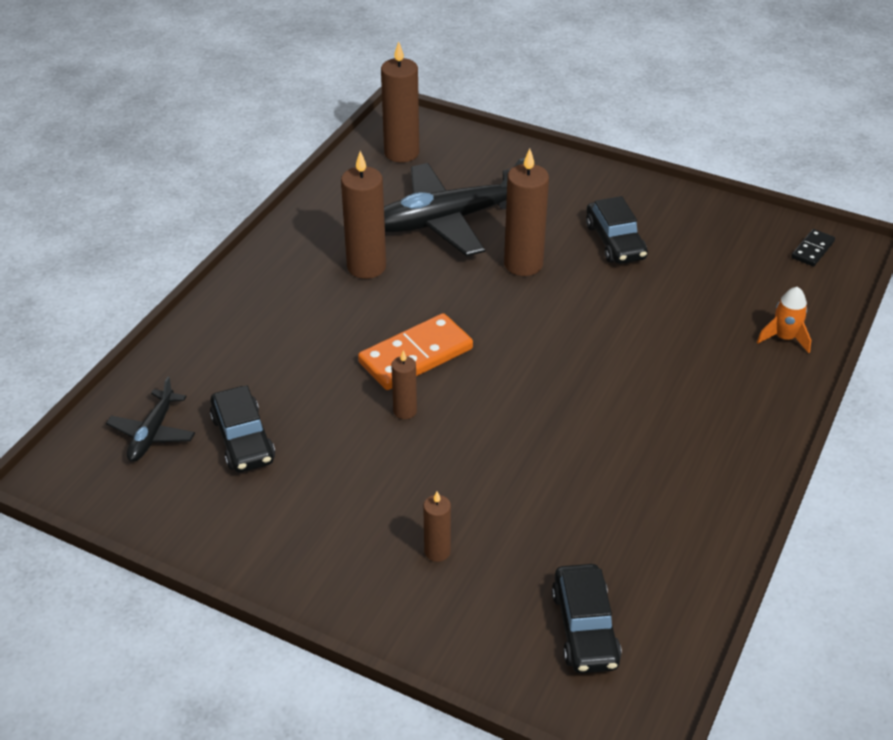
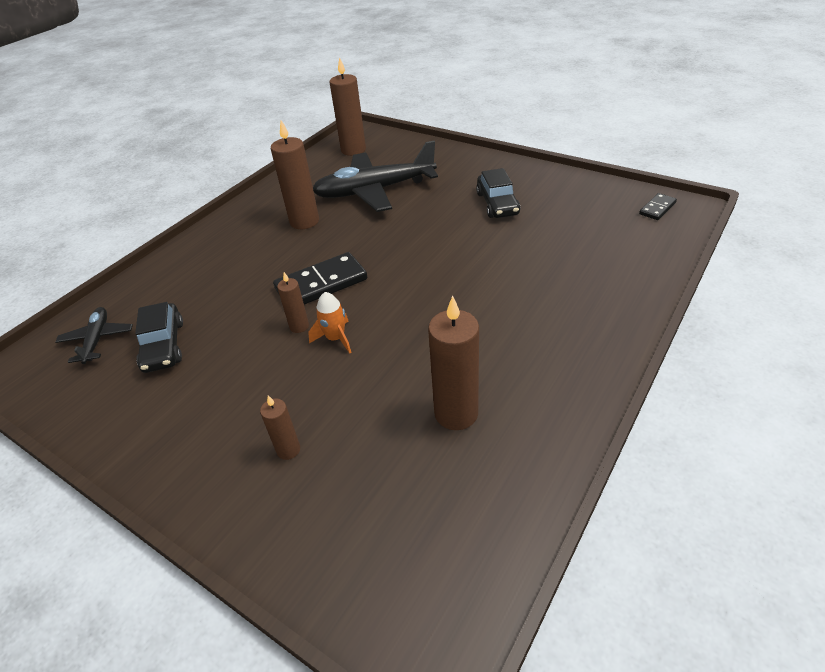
camera: 10 degrees right, 0 degrees up
(152, 433) = (97, 339): black plane -> black plane turned 150 degrees clockwise
(415, 355) = (321, 284): orange domino -> black domino
(523, 264) = (423, 219): brown candle -> brown candle (456, 413)
(584, 628) = (406, 536): black car -> none
(784, 338) = (629, 273): orange rocket -> orange rocket (335, 338)

